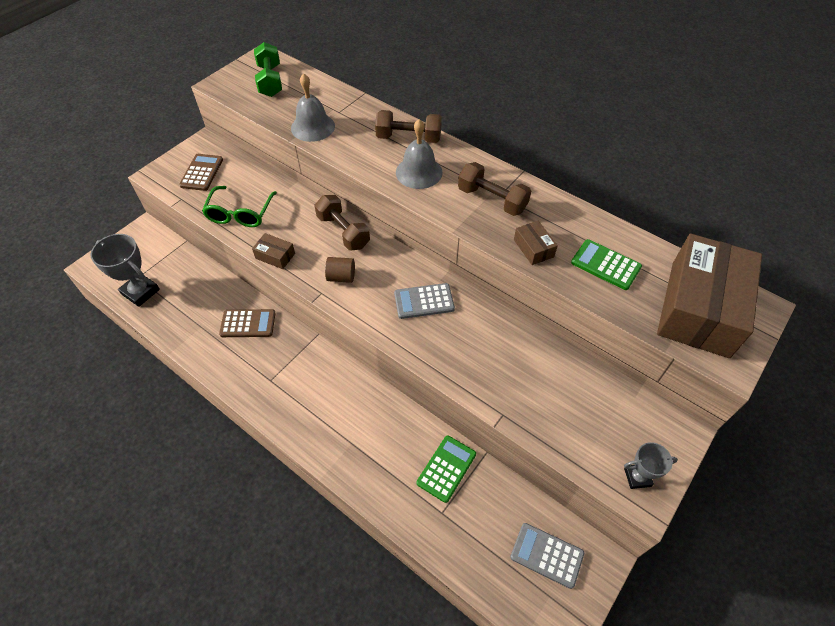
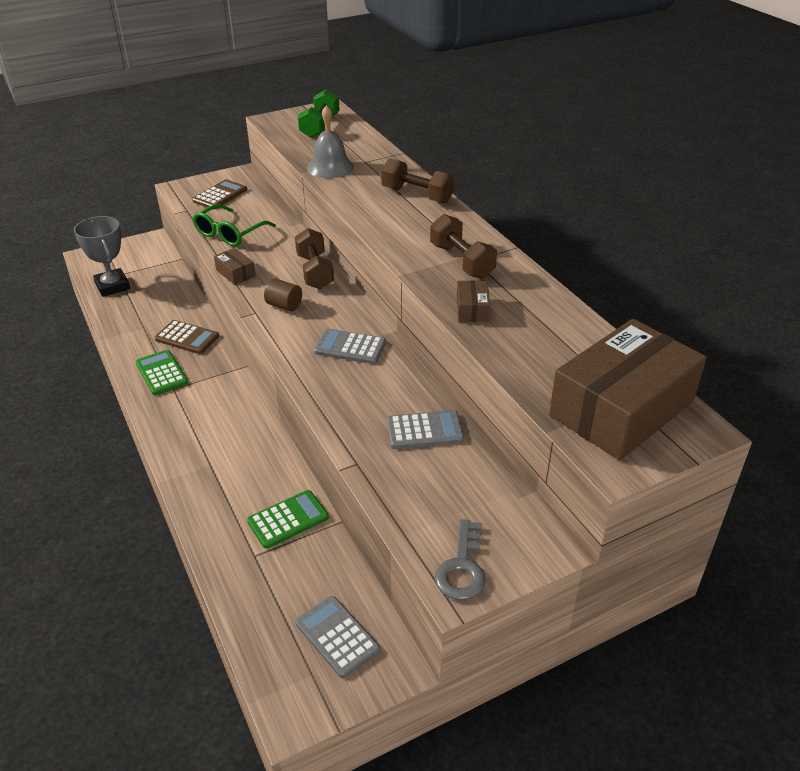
camera: 25 degrees right, 15 degrees down
(419, 172) = (404, 223): grey bell -> none
(532, 362) = (424, 430): none -> grey calculator
(605, 265) = (541, 343): green calculator -> green calculator (161, 373)
(637, 477) = (462, 567): grey trophy -> grey key

